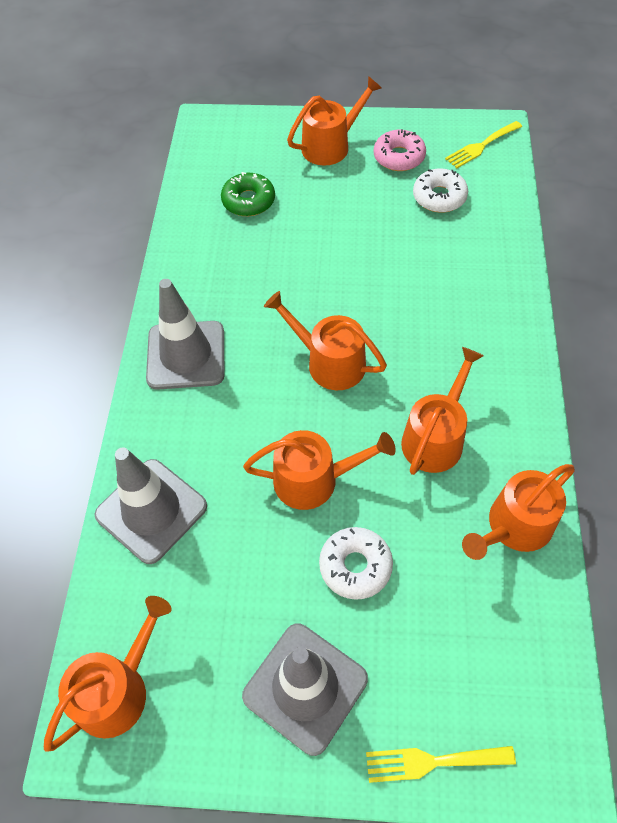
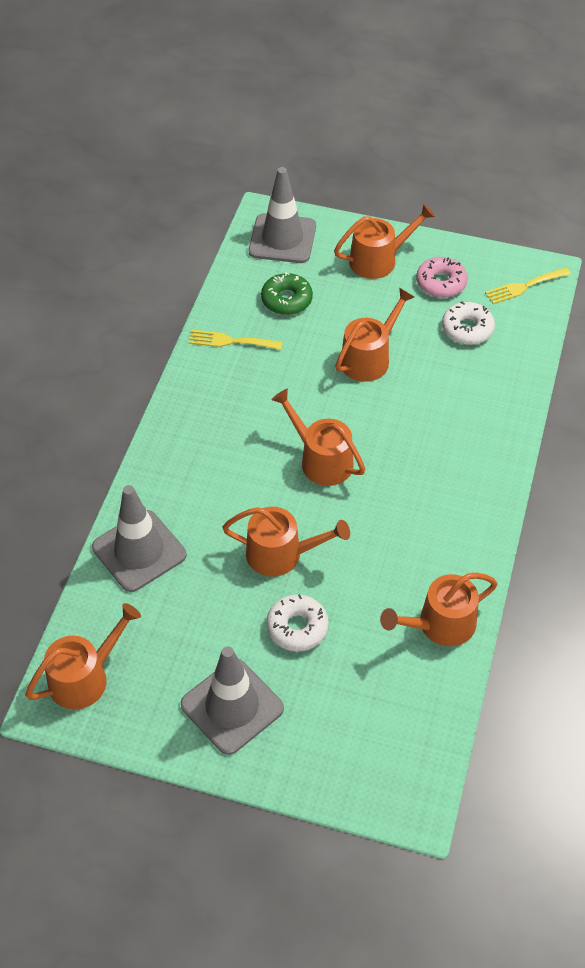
camera: 10 degrees right, 5 degrees down
(186, 355) = (196, 429): grey traffic cone -> grey traffic cone (282, 239)
(432, 762) = (317, 778): yellow fork -> yellow fork (230, 341)
(435, 438) = (396, 541): orange watering can -> orange watering can (369, 358)

